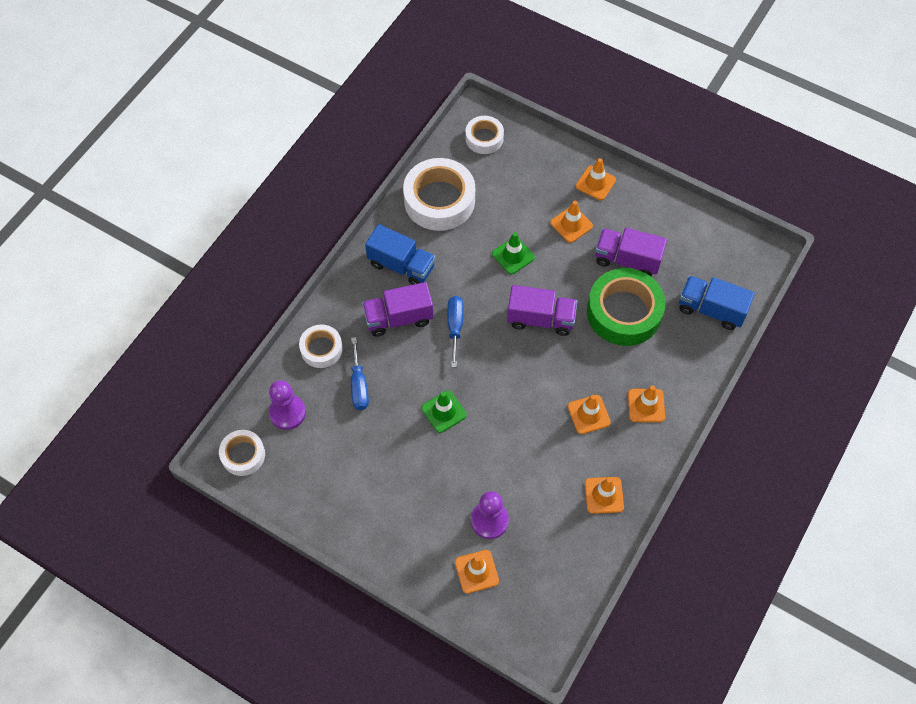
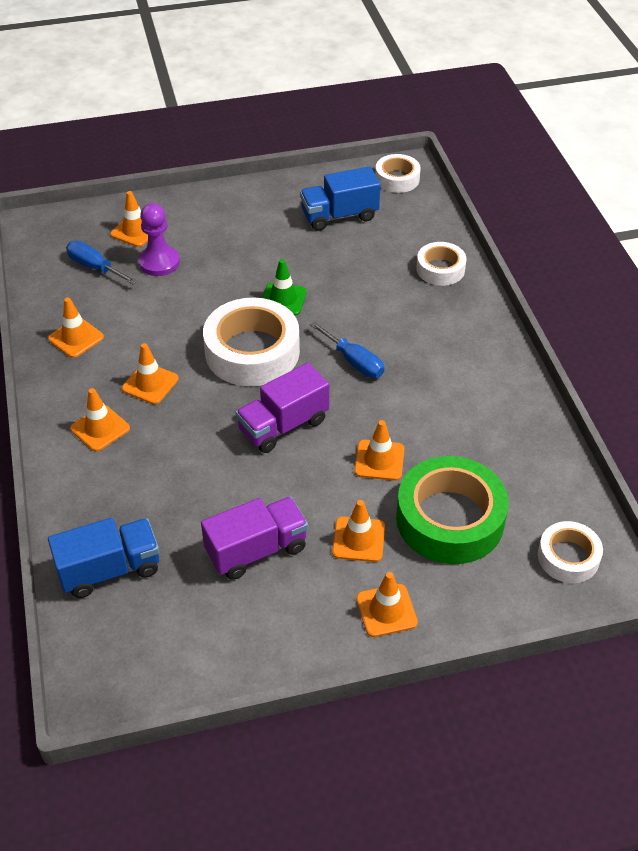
camera: 135 degrees right, 15 degrees down
(287, 413) = (403, 218): purple pawn -> none
(359, 385) = (375, 268): blue screwdriver -> blue screwdriver (95, 267)
(398, 318) = (411, 332): purple truck -> none
(401, 266) = (468, 372): blue truck -> blue truck (339, 216)
(439, 200) = (518, 454): white tape -> white tape (252, 352)
(513, 256) = (379, 460): green traffic cone -> orange traffic cone
(624, 312) = (205, 494): green tape -> green tape (450, 519)

